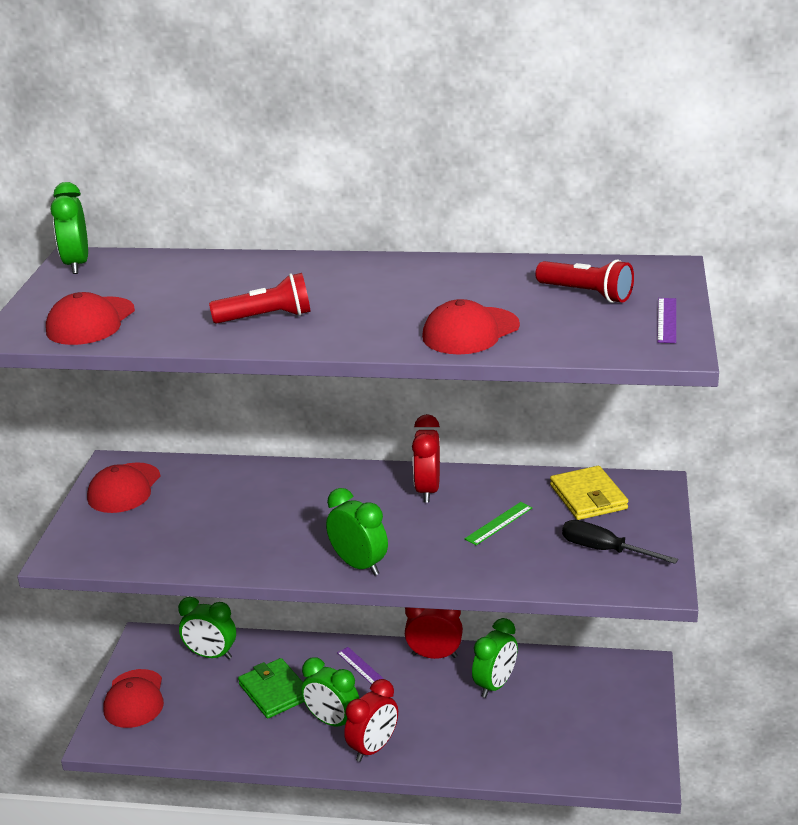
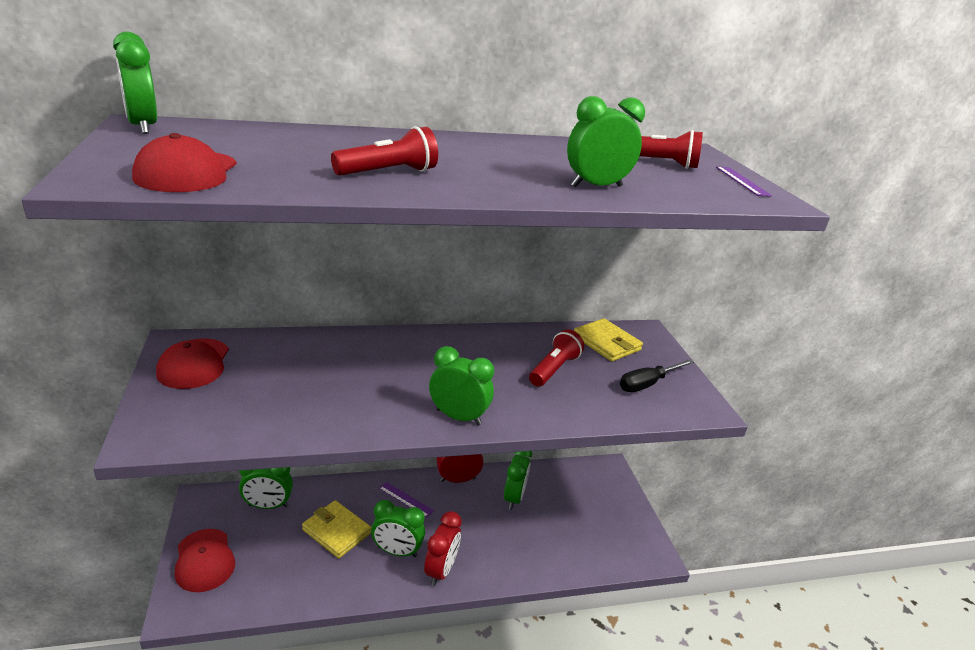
camera: 25 degrees left, 0 degrees up
(275, 691) = (336, 531): green wallet -> yellow wallet
(427, 490) = (480, 346): red clock -> none
(470, 331) = (596, 186): red cap -> green clock
(499, 523) = (554, 369): green ruler -> red flashlight
(604, 550) = (647, 384): black screwdriver -> black screwdriver turned 45 degrees counterclockwise

